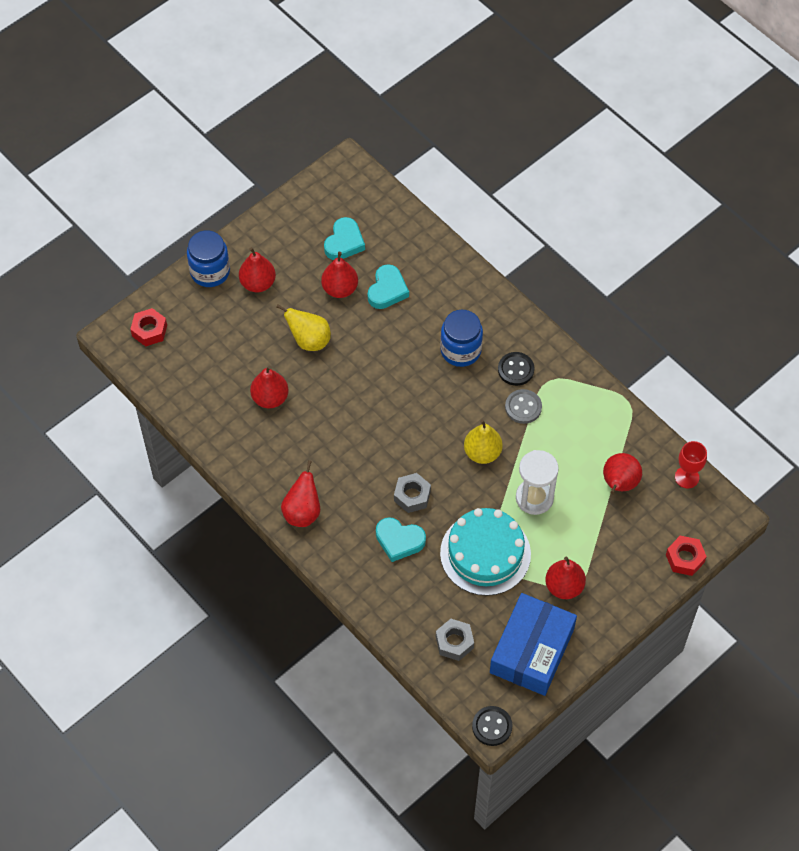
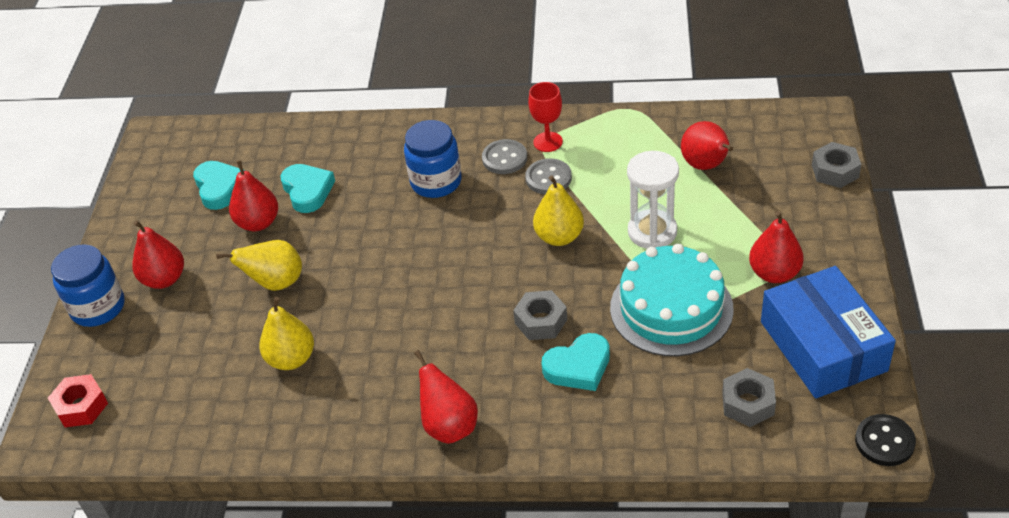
camera: 40 degrees left, 15 degrees down
(270, 398) = (291, 359): red pear -> yellow pear
(516, 369) = (504, 158): black button -> grey button
(685, 558) = (835, 171): red nut -> grey nut
(687, 477) = (750, 119): red goblet -> red goblet (548, 142)

